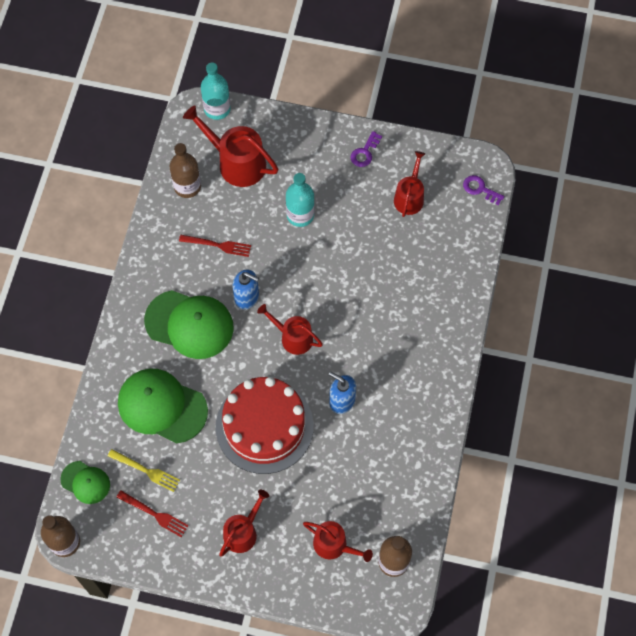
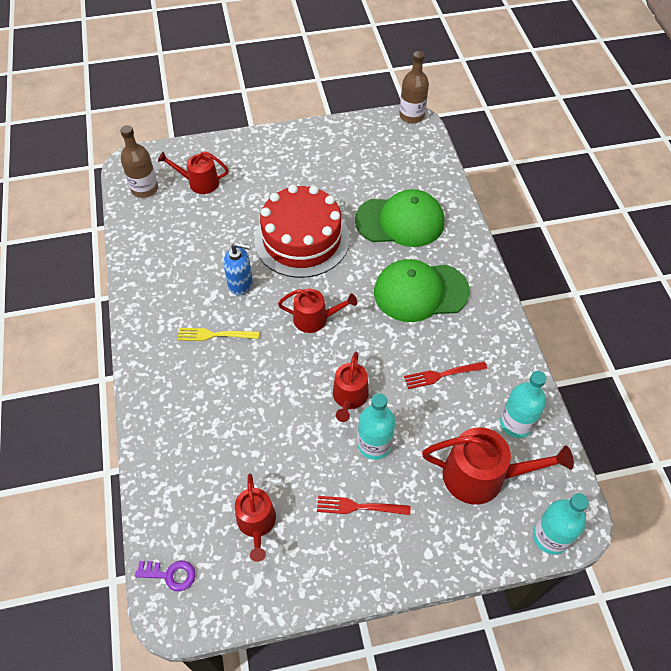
camera: 155 degrees right, 10 degrees down
(85, 482) = (424, 153): green cap -> none
(146, 471) = (382, 175): yellow fork -> yellow fork (214, 335)
(155, 514) = (356, 153): red fork -> red fork (358, 507)
(187, 186) = (516, 423): brown bottle -> turquoise bottle
(243, 532) = (279, 166): red watering can -> red watering can (349, 397)
(247, 297) = (381, 337): blue soap dispenser -> none
(365, 152) = (338, 560): purple key -> none

